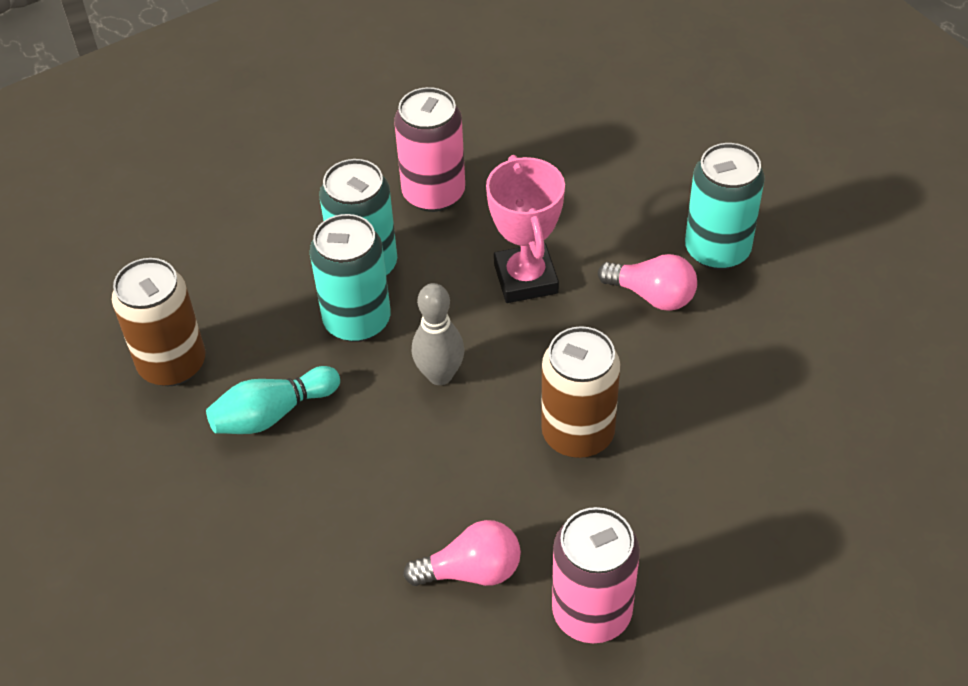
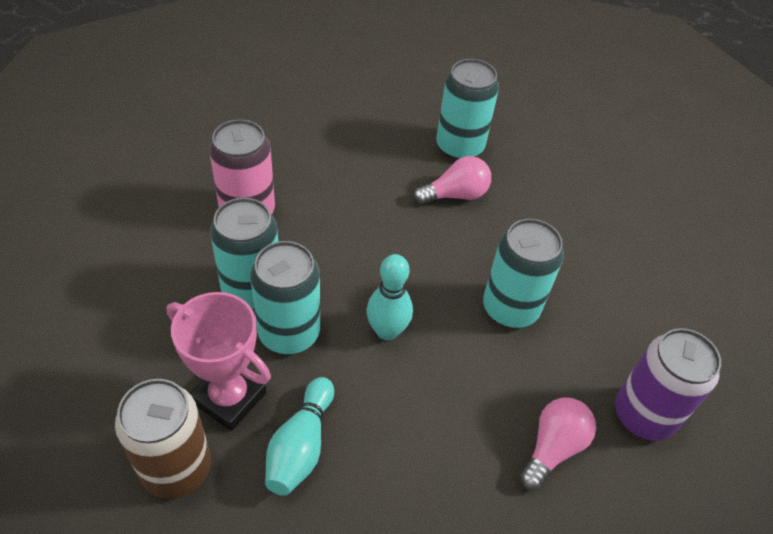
camera: 50 degrees left, 0 degrees up
(440, 375) = (387, 331): grey bowling pin -> turquoise bowling pin
(526, 279) = (371, 231): pink trophy -> pink trophy (229, 397)
(578, 434) = (510, 308): brown can -> turquoise can
(591, 612) = (643, 415): pink can -> purple can

